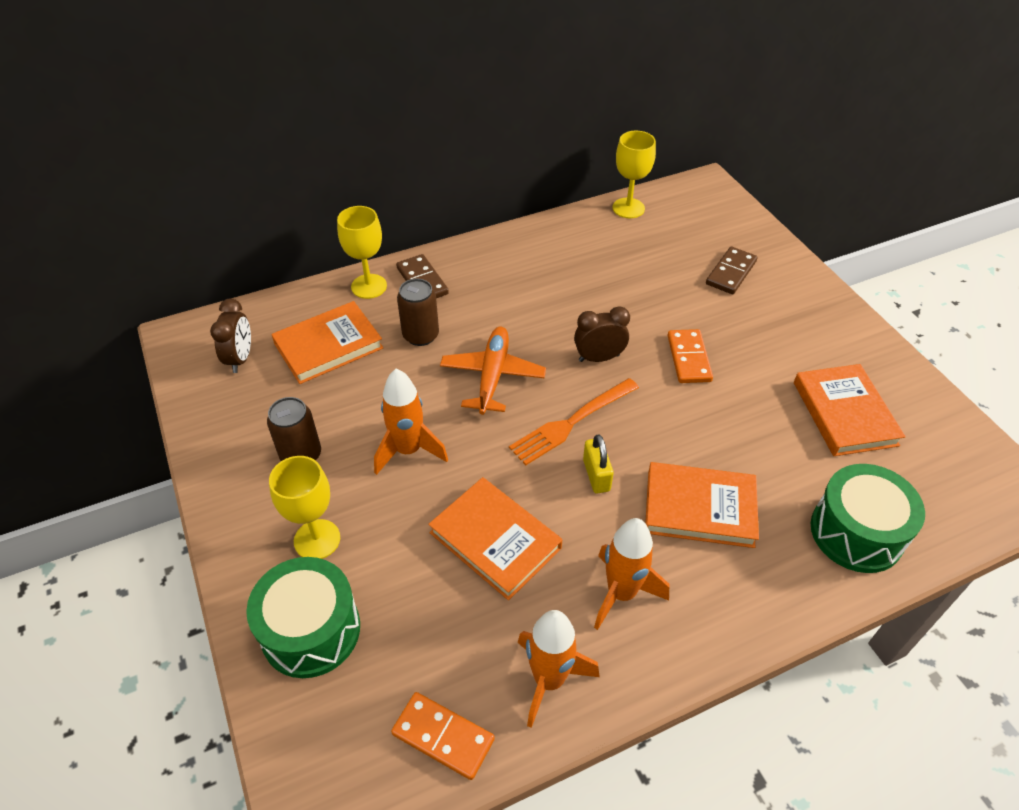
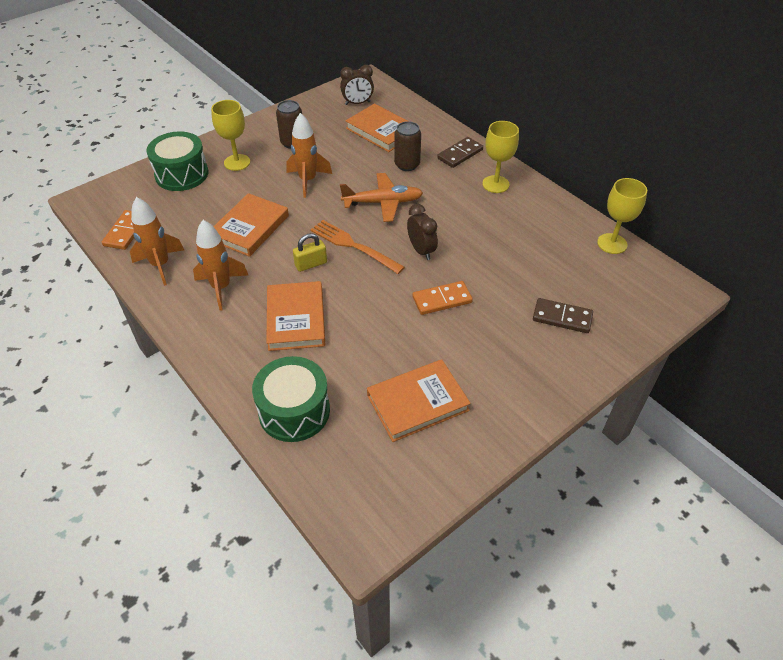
camera: 75 degrees right, 0 degrees up
(369, 286) = (442, 133): yellow goblet -> yellow goblet (495, 184)

